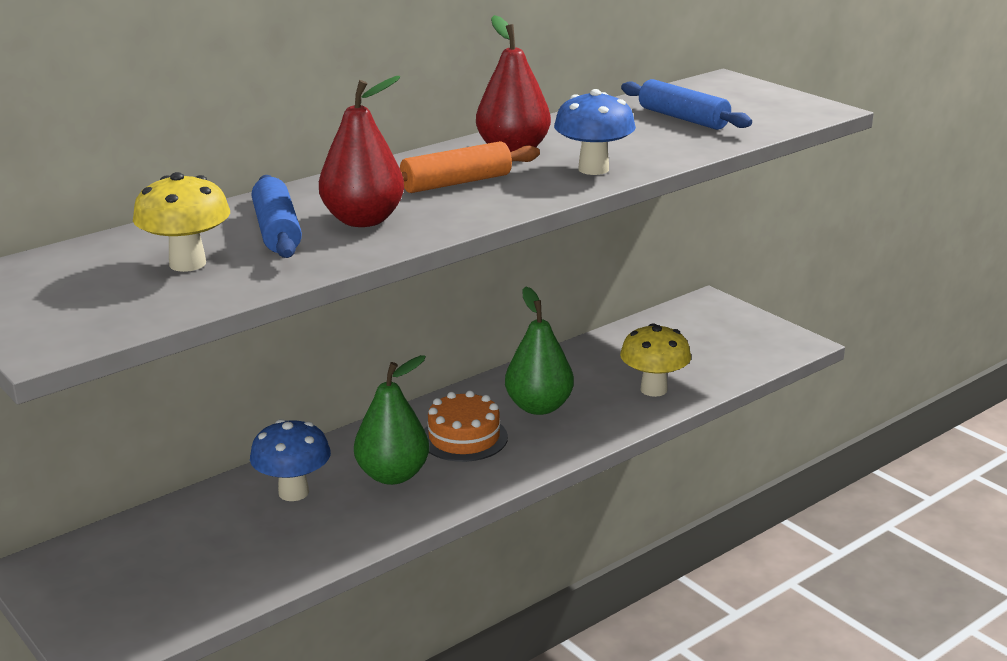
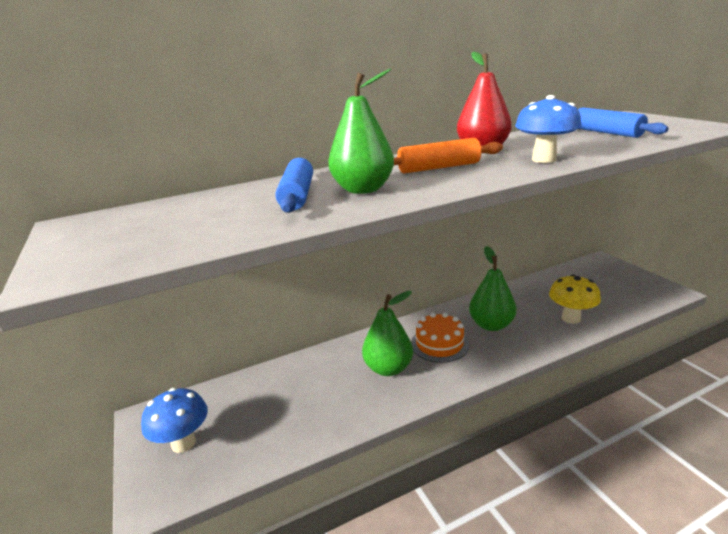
camera: 15 degrees right, 0 degrees up
(187, 264) = (219, 216): yellow mushroom -> none
(293, 492) = (322, 375): blue mushroom -> blue mushroom (183, 443)
(363, 220) = (363, 189): red pear -> green pear

